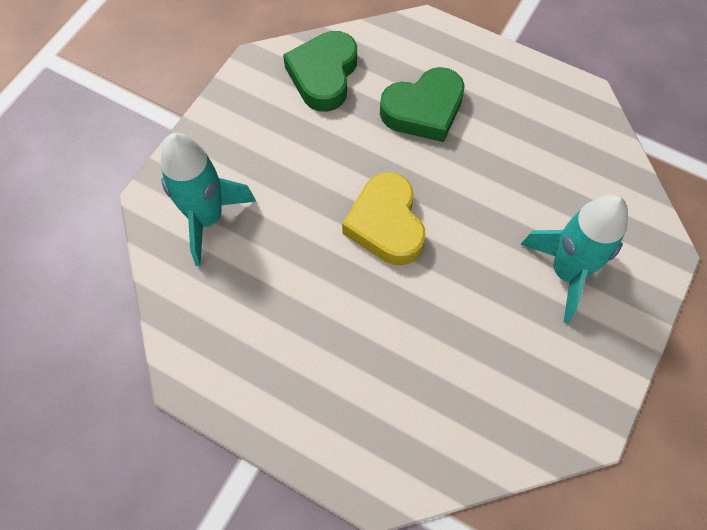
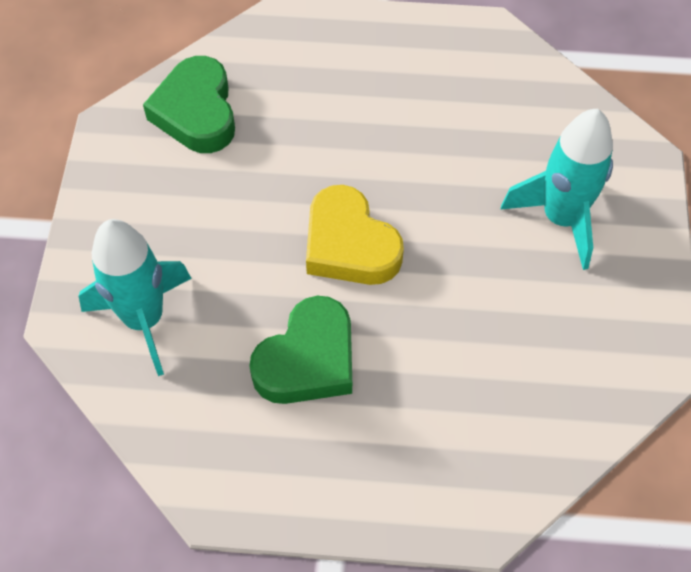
camera: 25 degrees left, 5 degrees down
(423, 110) = (328, 108): green heart -> green heart (308, 360)

